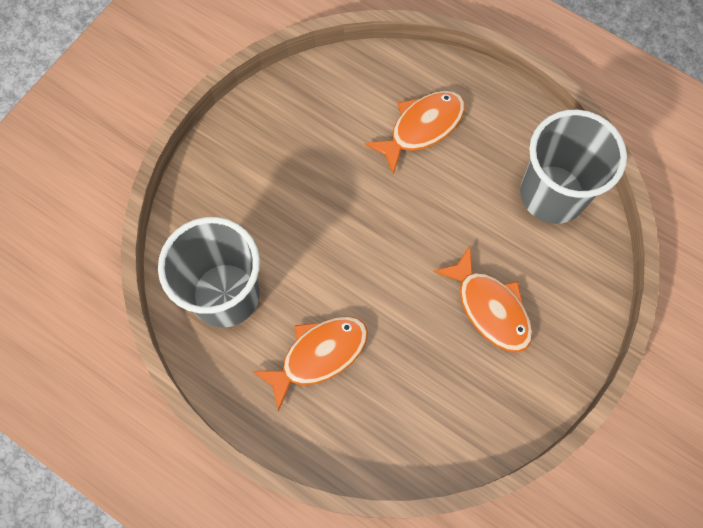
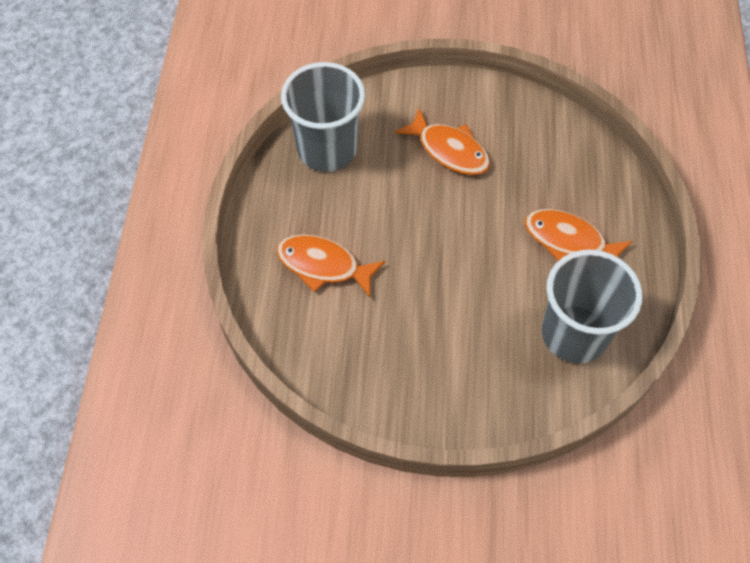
camera: 120 degrees left, 10 degrees down
(490, 307) = (449, 150): orange fish -> orange fish turned 105 degrees clockwise

